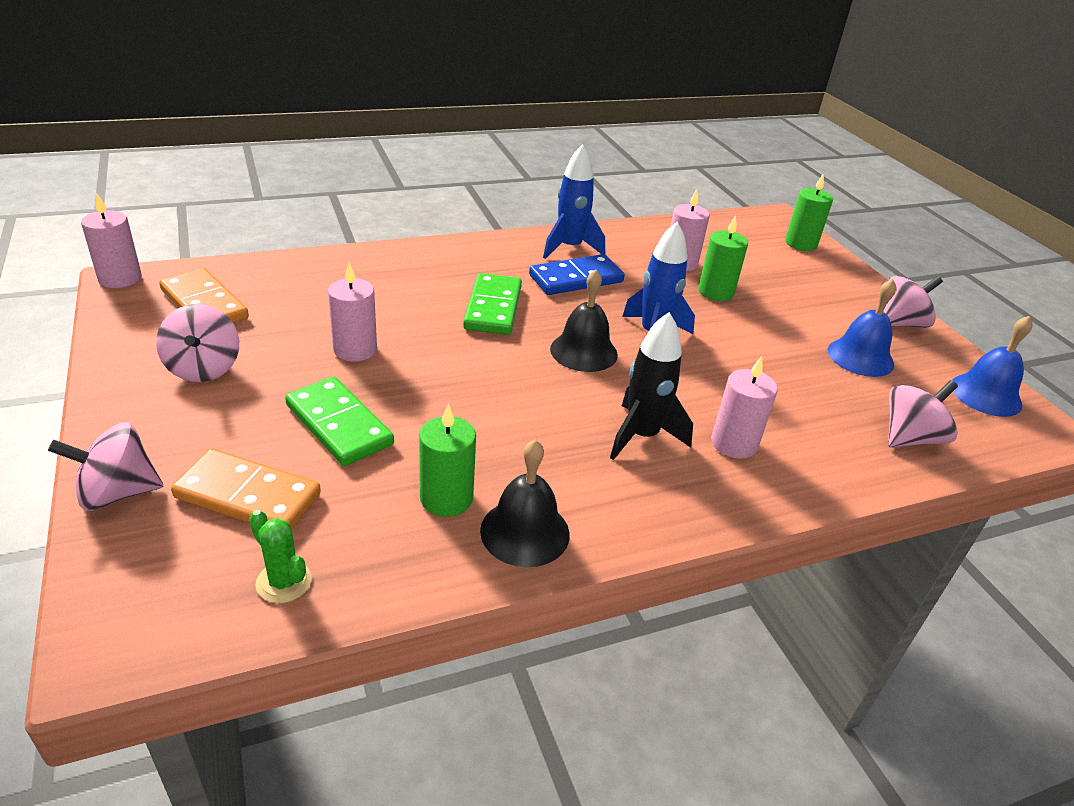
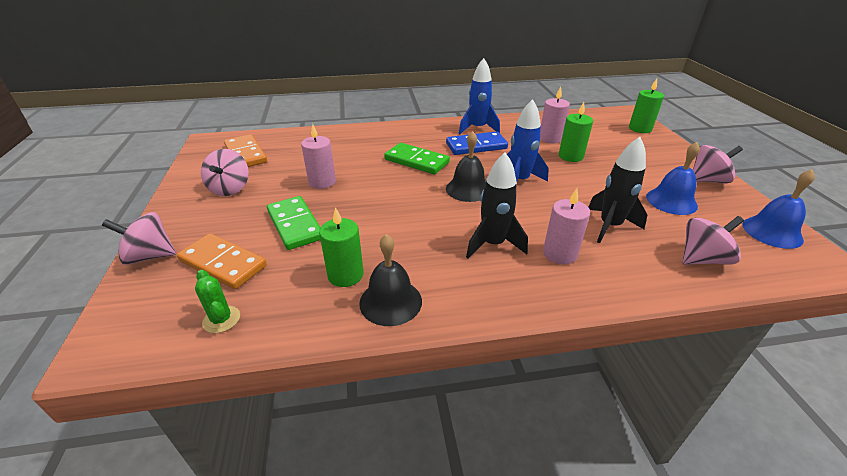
camera: 15 degrees right, 0 degrees up
(120, 278) = (206, 139): pink candle -> none
(493, 308) = (416, 161): green domino -> green domino turned 75 degrees counterclockwise
(789, 398) = (609, 226): none -> black rocket

